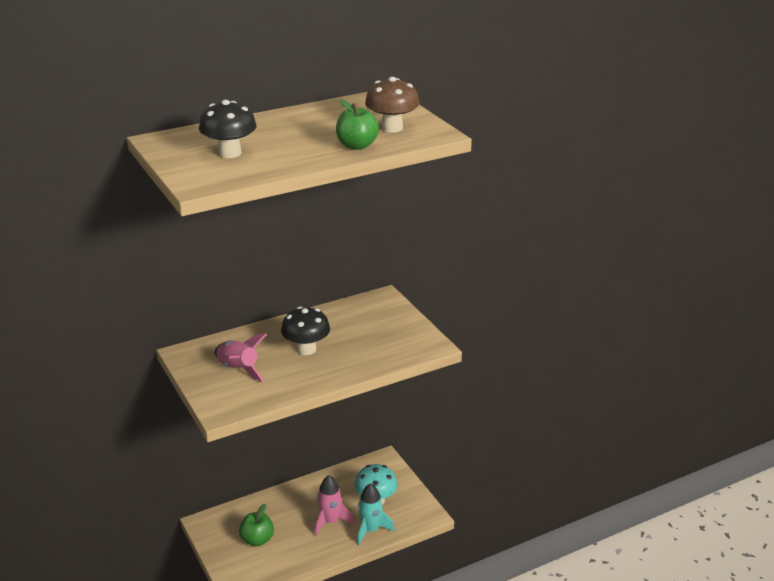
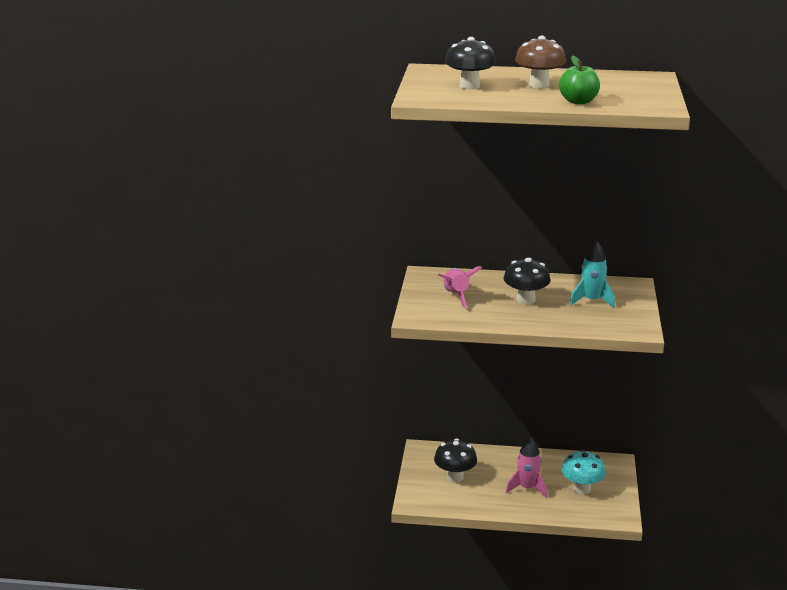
camera: 35 degrees right, 5 degrees down
(257, 540) = (455, 477): green apple -> black mushroom
(370, 530) = (557, 508): turquoise rocket -> turquoise rocket (591, 300)
(392, 128) = (627, 96): brown mushroom -> brown mushroom (539, 85)

